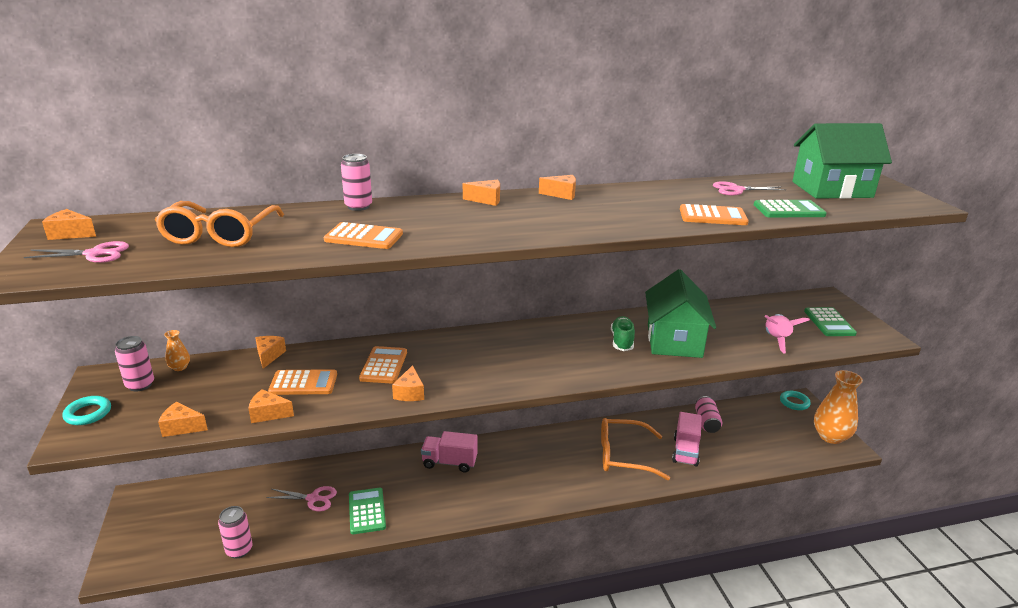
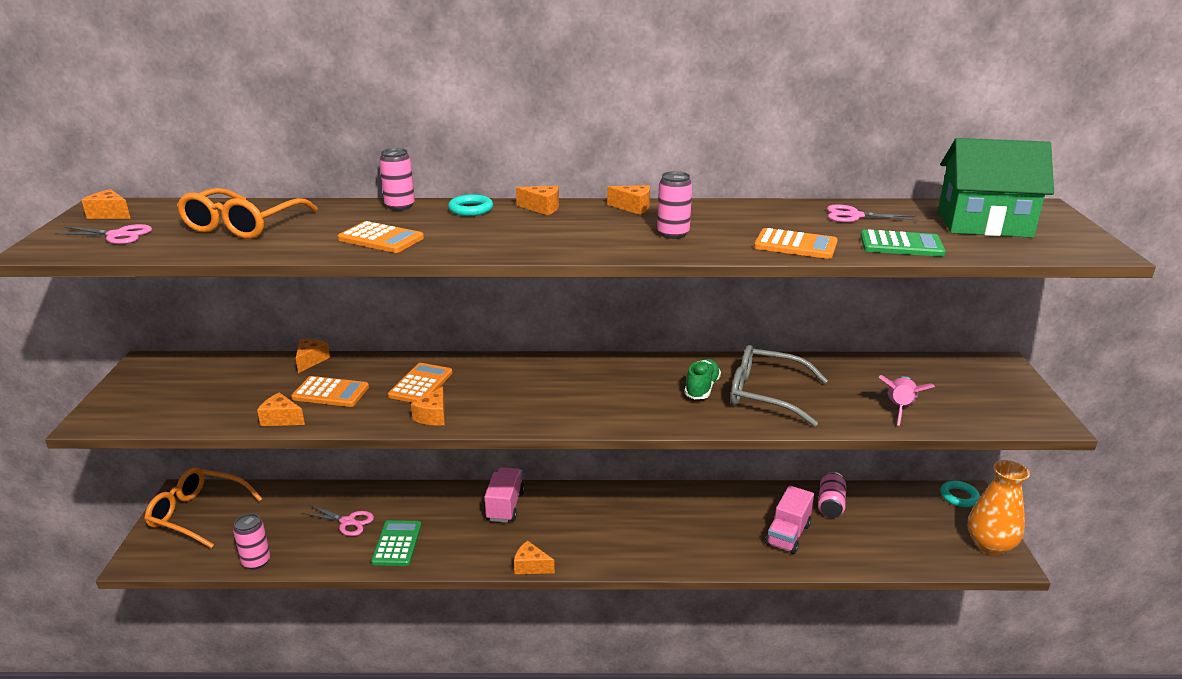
camera: 15 degrees right, 0 degrees up
(88, 413) = (118, 397): turquoise ring -> turquoise ring (471, 209)
(140, 385) = (176, 375): pink can -> pink can (673, 234)
(180, 367) = (220, 362): orange vase -> none
(182, 427) = (195, 421): orange cheese -> orange cheese (531, 566)
(449, 462) = (505, 506): pink truck -> pink truck turned 75 degrees clockwise
(624, 456) = (709, 528): orange glasses -> orange glasses (198, 514)
(674, 340) = (766, 395): green house -> grey glasses
(829, 322) = (984, 395): green calculator -> none

